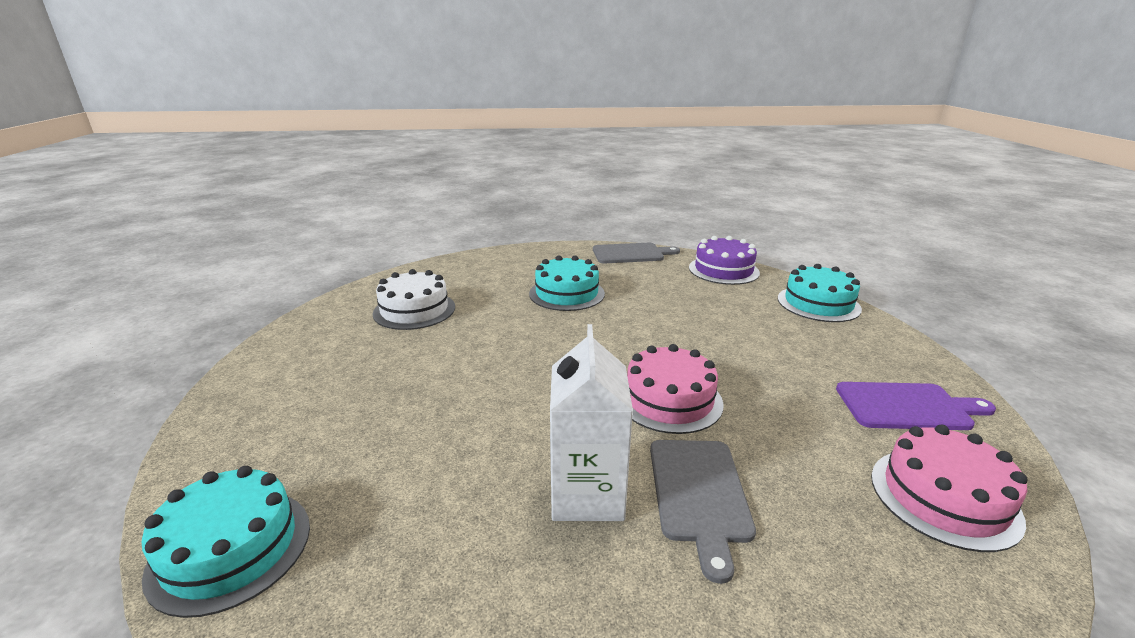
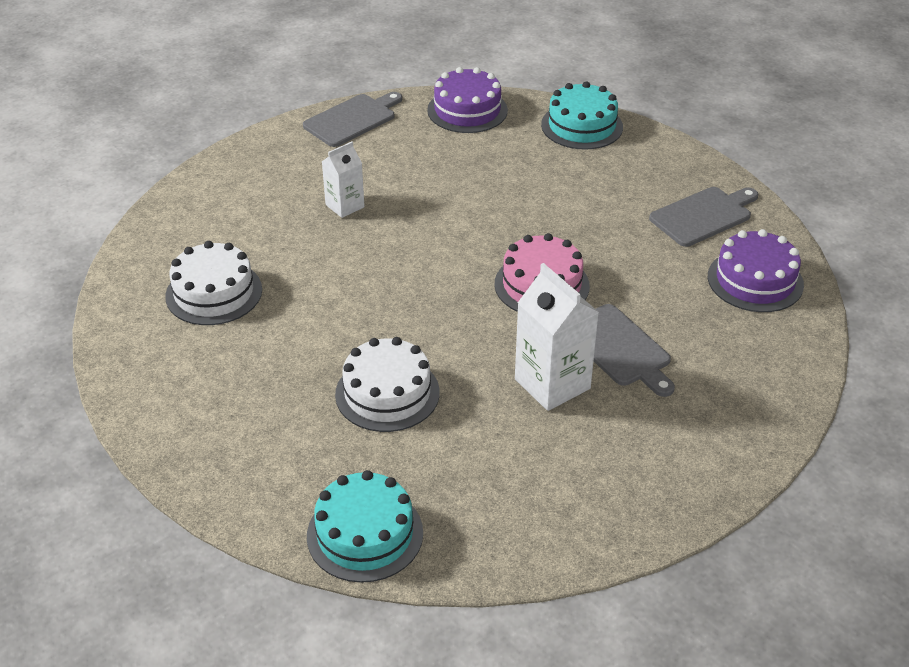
camera: 35 degrees left, 15 degrees up
(430, 426) = (387, 393): none -> white cake
(566, 293) = (345, 206): turquoise cake -> white carton
(908, 407) = (704, 215): purple cutting board -> grey cutting board
(944, 497) = (755, 280): pink cake -> purple cake

